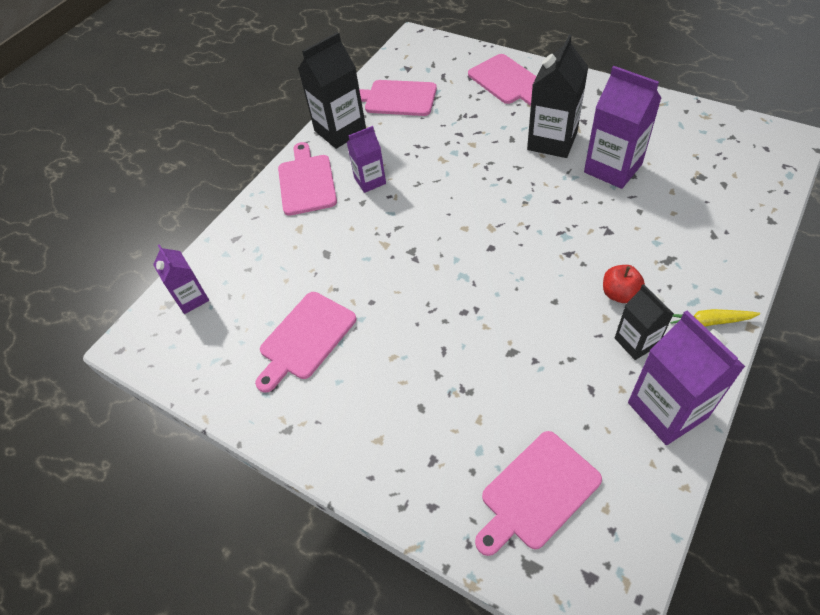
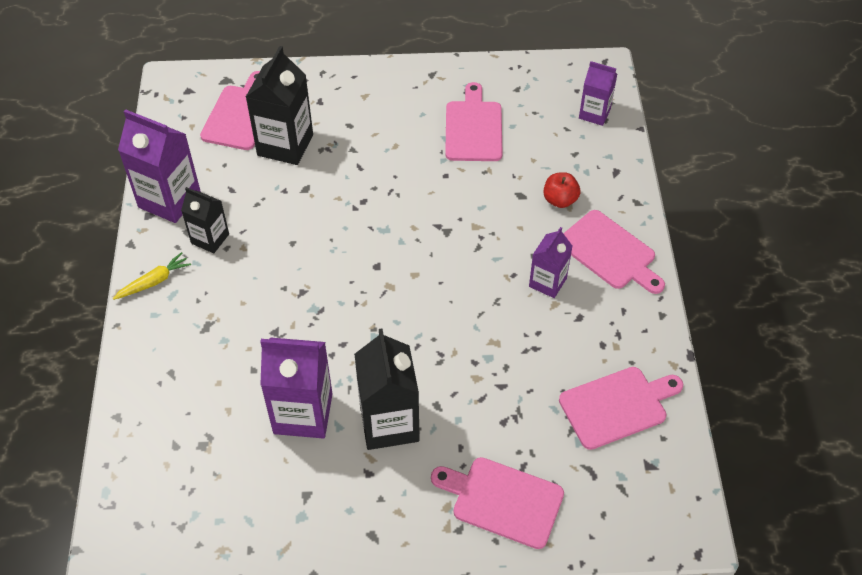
camera: 140 degrees right, 0 degrees up
(340, 131) = (638, 328): black carton -> black carton (285, 145)
(619, 294) = (239, 273): red apple -> red apple (560, 200)

